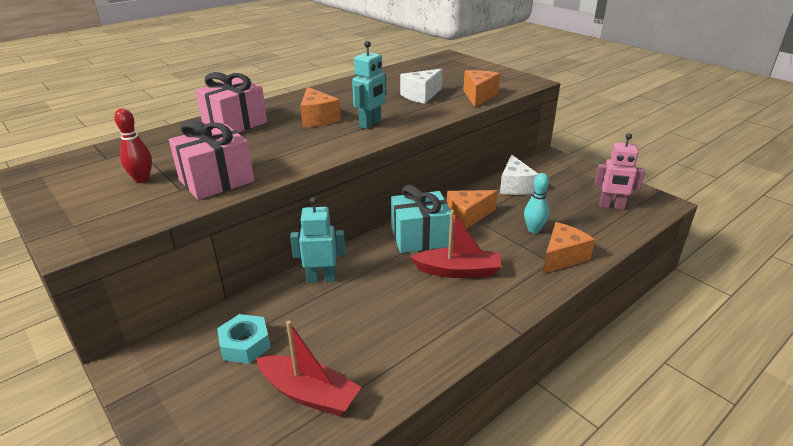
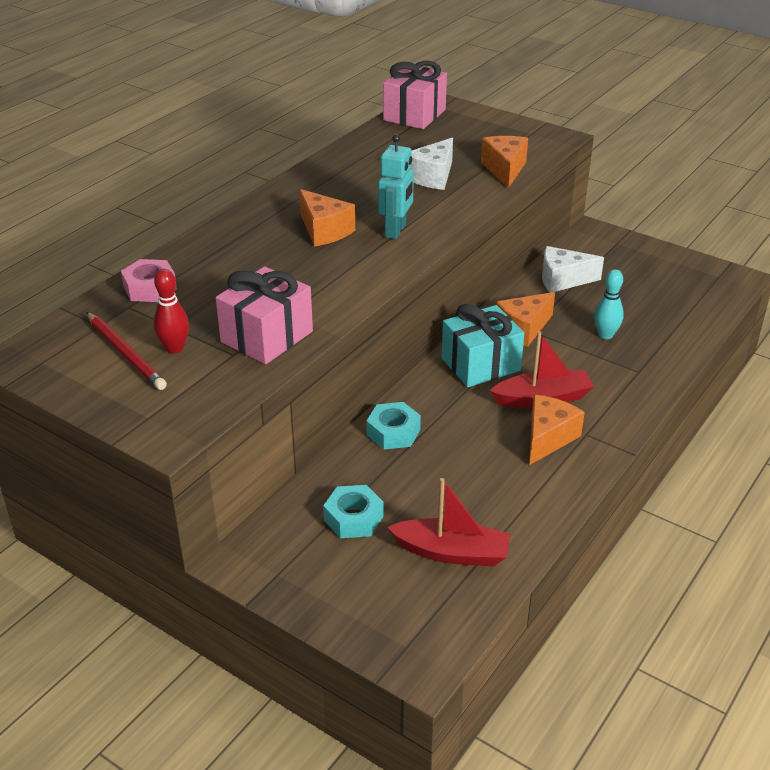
camera: 15 degrees left, 5 degrees up
(104, 178) = (126, 353): none -> red pencil
(164, 139) = (150, 288): none -> pink nut
(235, 124) = (223, 252): pink gift -> pink gift (414, 115)
(321, 278) = (393, 432): turquoise robot -> turquoise nut
(515, 186) = (563, 280): white cheese -> white cheese turned 105 degrees clockwise
(562, 257) = (648, 364): orange cheese -> orange cheese (548, 438)
(611, 206) = (682, 291): pink robot -> none

